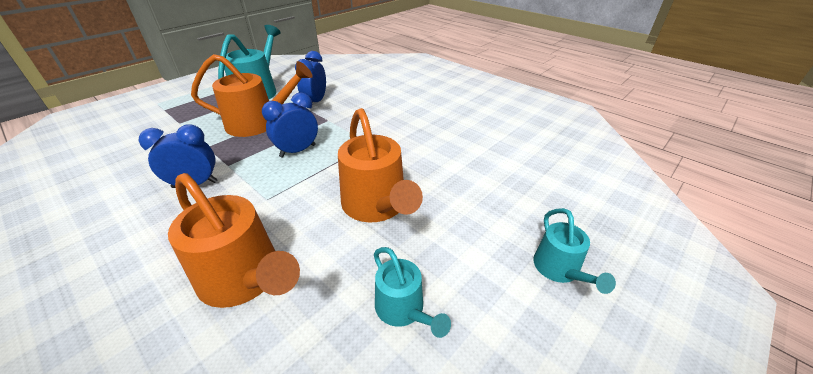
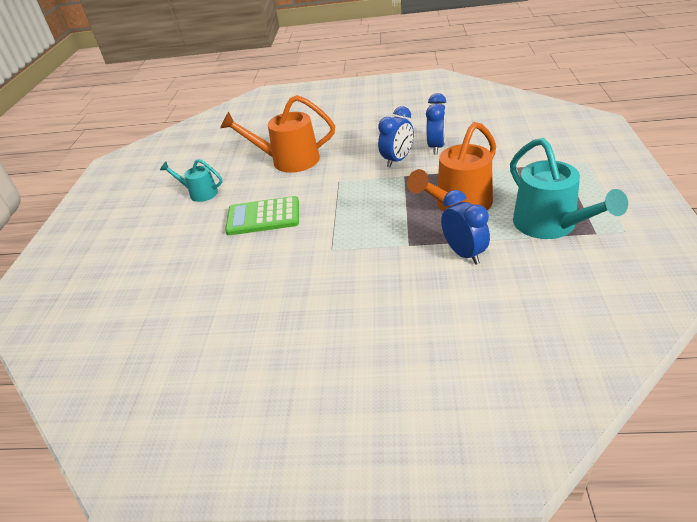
camera: 145 degrees right, 0 degrees up
(297, 151) = (378, 209): blue clock -> blue clock (436, 147)
(377, 206) = (263, 217): orange watering can -> green calculator
(559, 270) = (119, 251): turquoise watering can -> none

